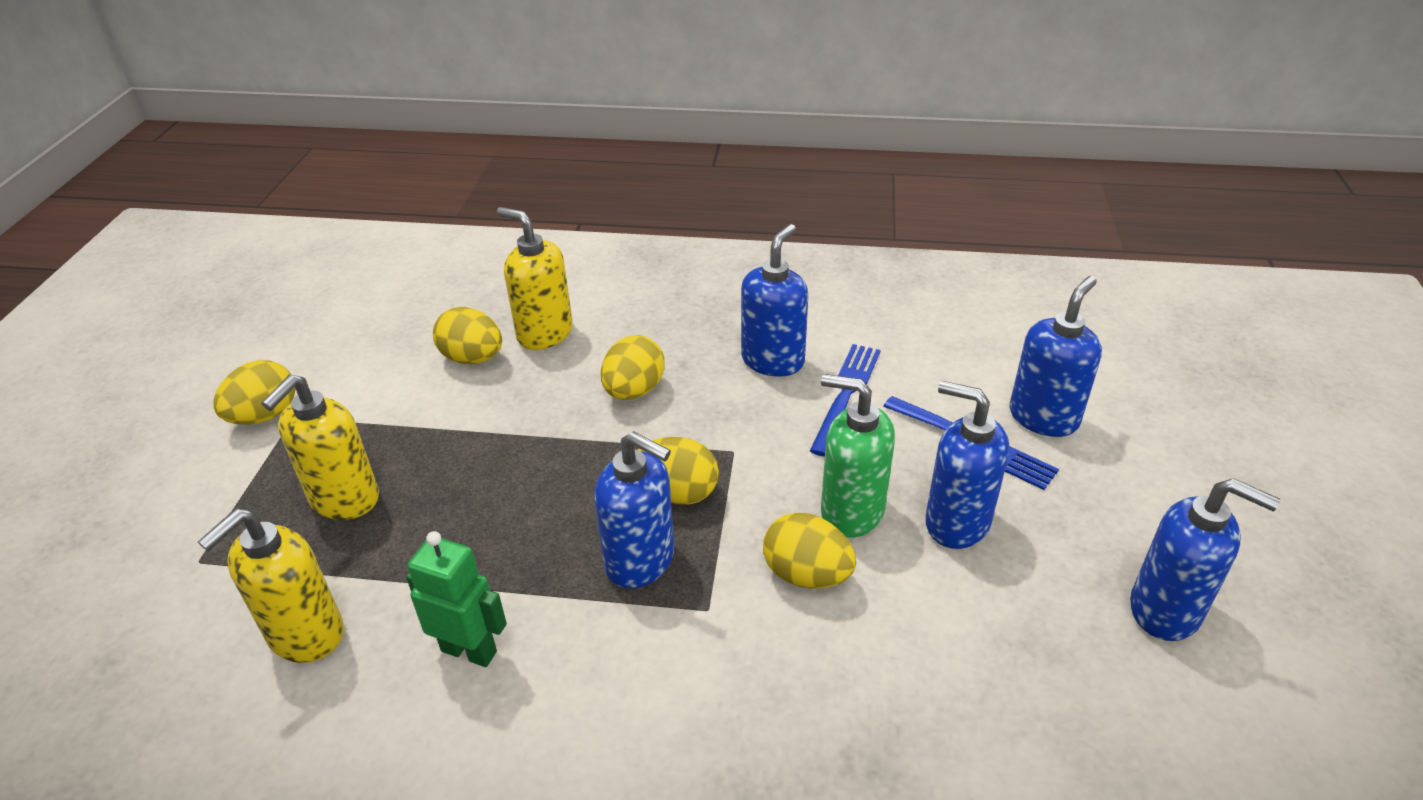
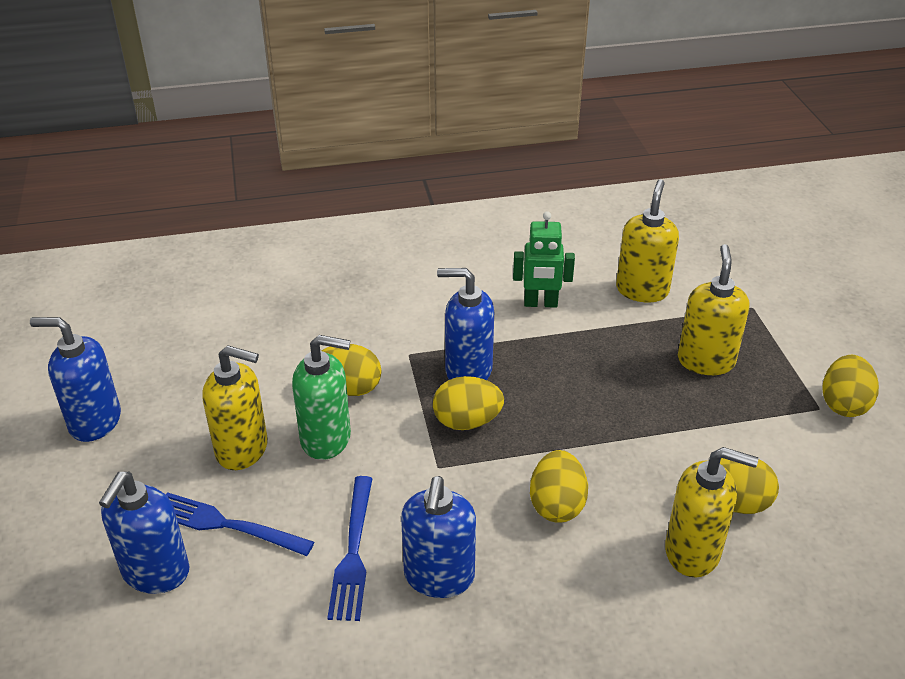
camera: 160 degrees right, 0 degrees up
(956, 522) = (242, 449): blue soap dispenser -> yellow soap dispenser

